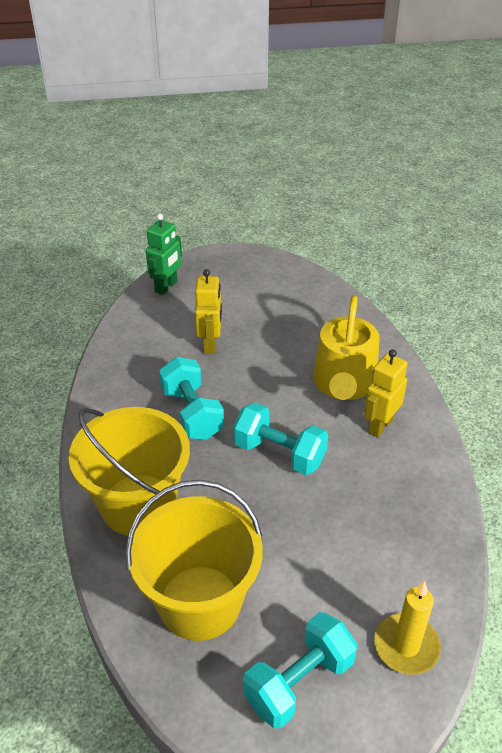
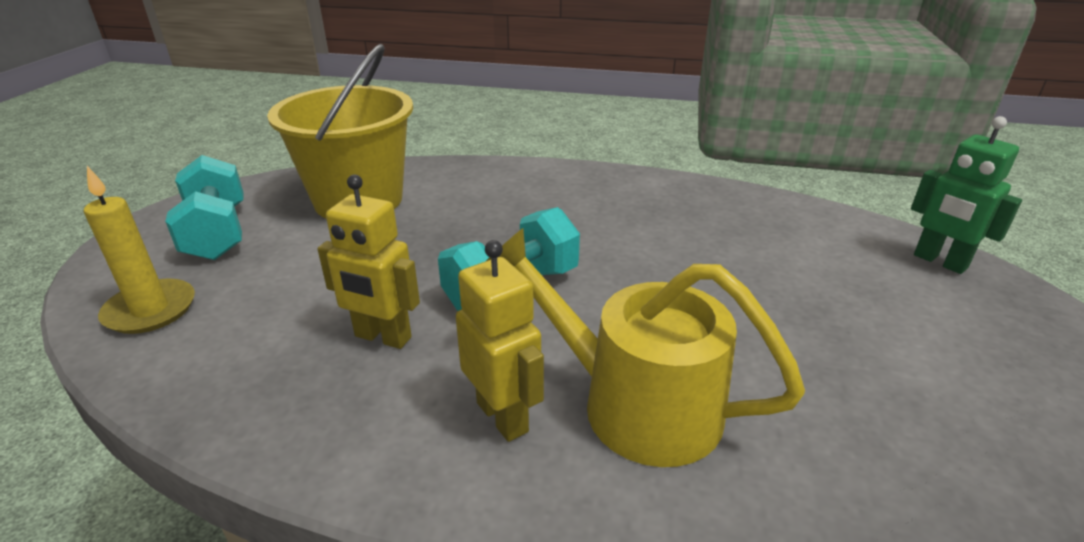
camera: 110 degrees right, 10 degrees down
(138, 504) = (503, 187): yellow bucket -> none
(192, 413) = (626, 237): turquoise dumbbell -> none
(210, 344) = (777, 276): yellow robot -> yellow robot (382, 337)

